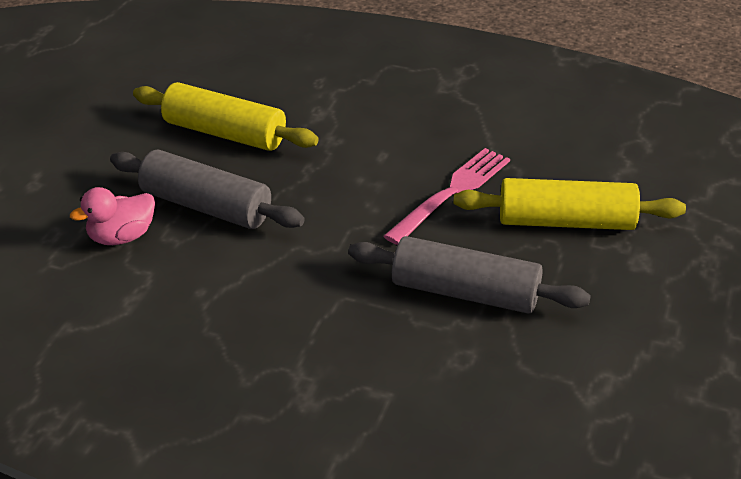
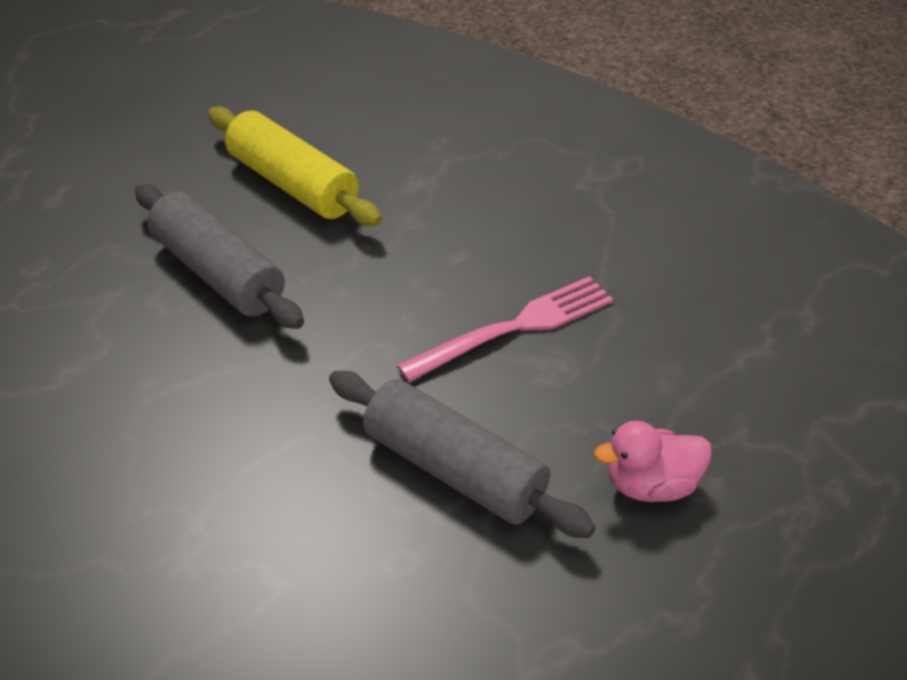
camera: 20 degrees right, 5 degrees up
(121, 237) = (105, 289): pink duck -> pink duck (651, 486)
(566, 221) = (638, 405): yellow rolling pin -> none

